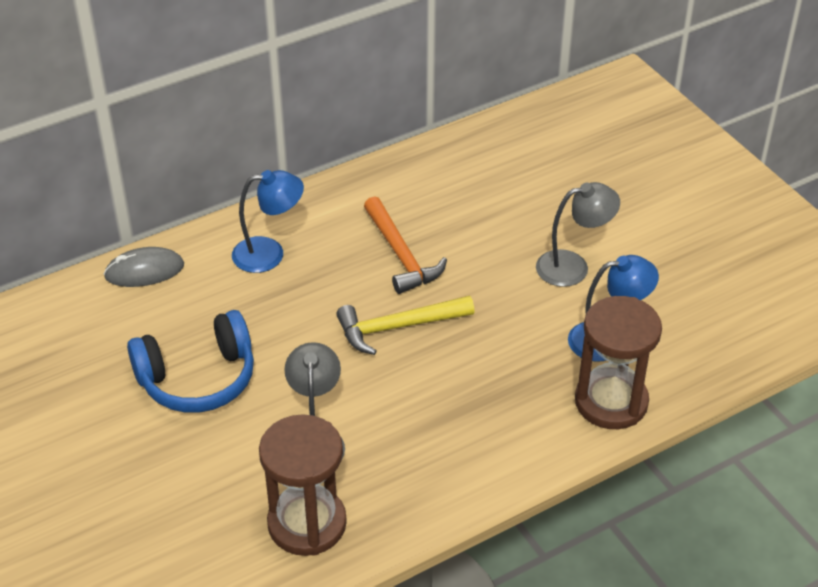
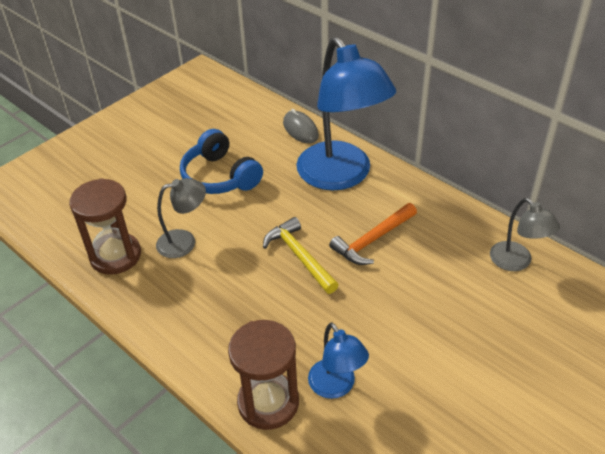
camera: 75 degrees right, 0 degrees up
(269, 253) = (341, 176): blue lamp -> blue lamp, size x2.07
(573, 266) = (411, 346): grey lamp -> grey lamp (516, 262)

